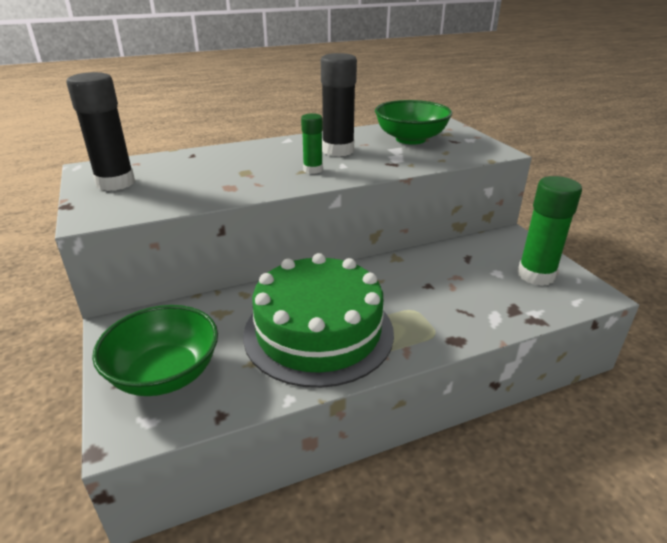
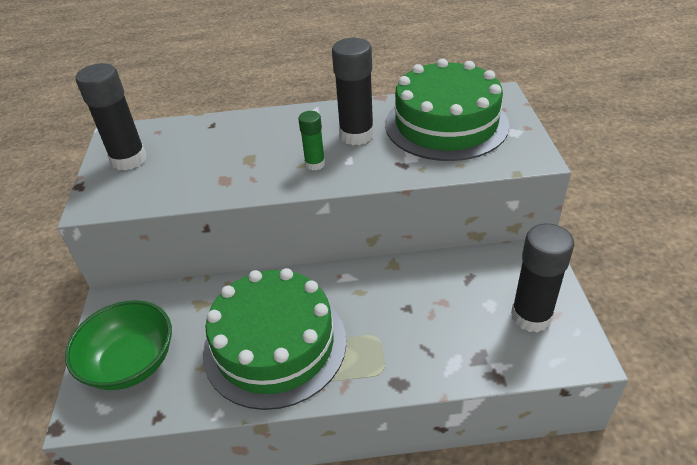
camera: 20 degrees right, 10 degrees up
(410, 139) = (446, 124): green bowl -> green cake
(536, 275) = (531, 316): green glue stick -> black glue stick

